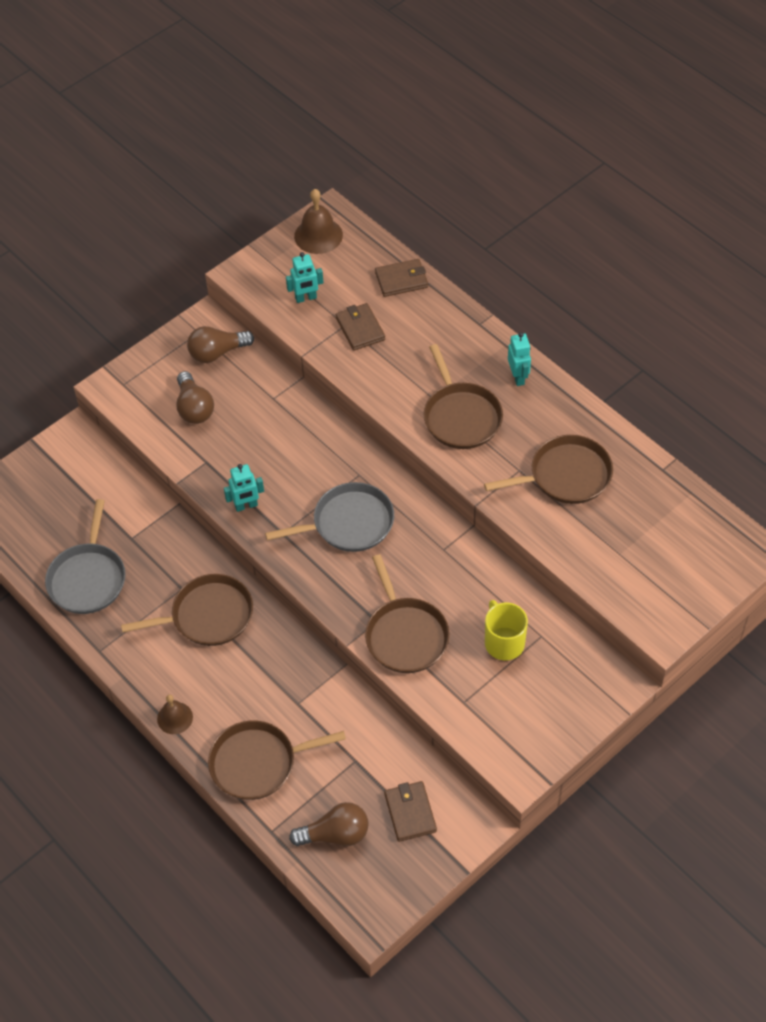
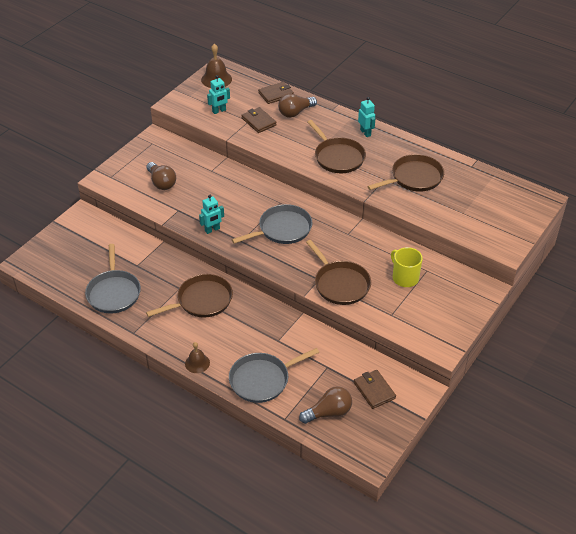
camera: 15 degrees left, 10 degrees down
(217, 353) = (167, 152): brown light bulb -> brown light bulb (295, 112)
(258, 763) = (262, 379): brown pan -> grey pan

